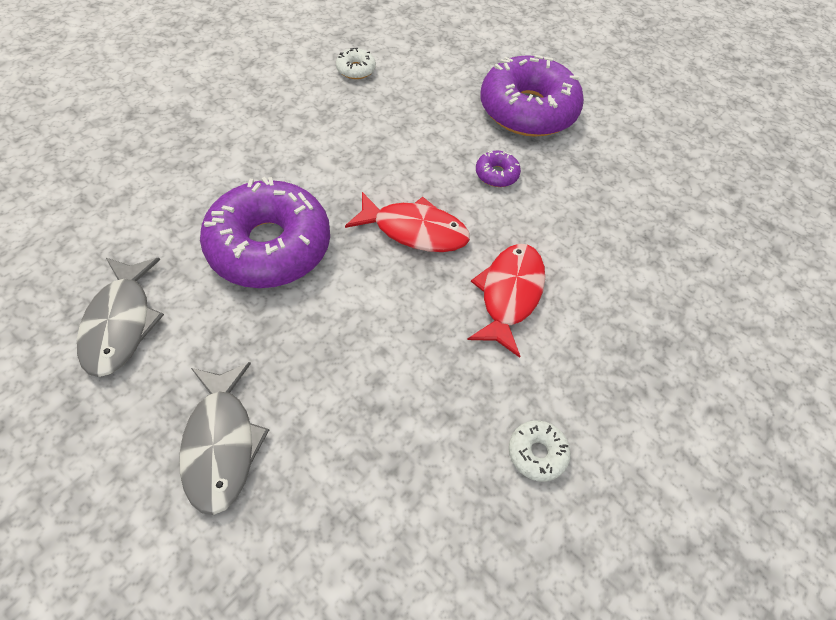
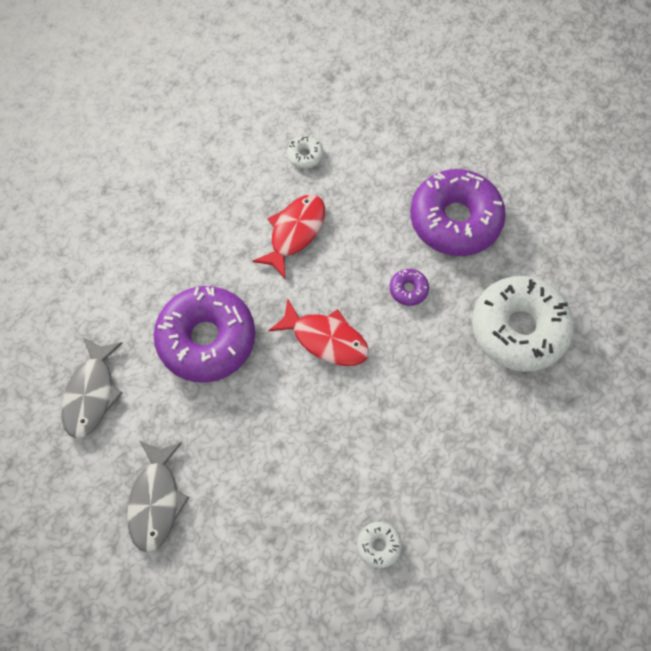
camera: 15 degrees right, 10 degrees up
(509, 294) = (390, 410): red fish -> red fish (295, 232)
(626, 198) = (518, 329): none -> white donut

